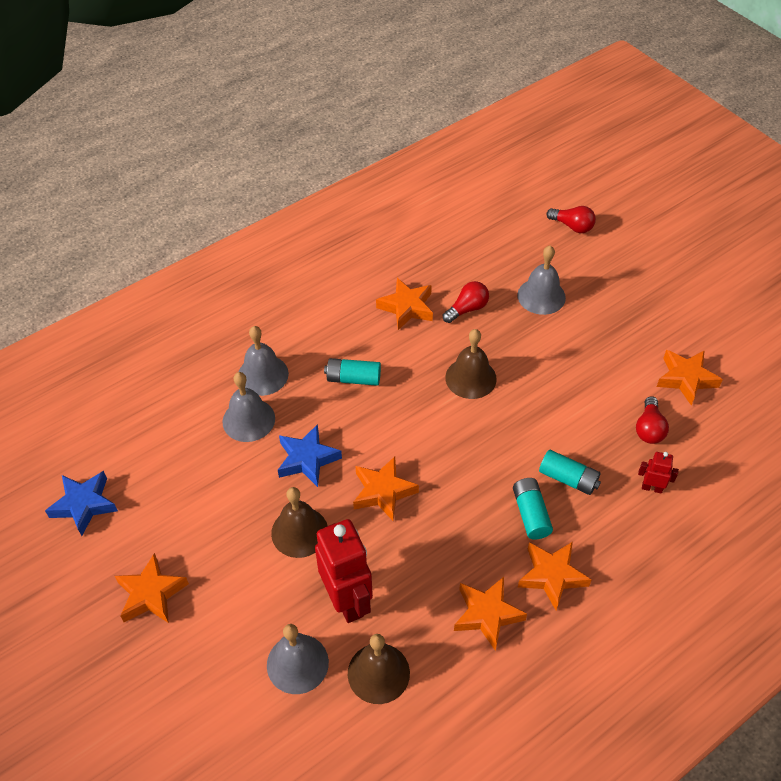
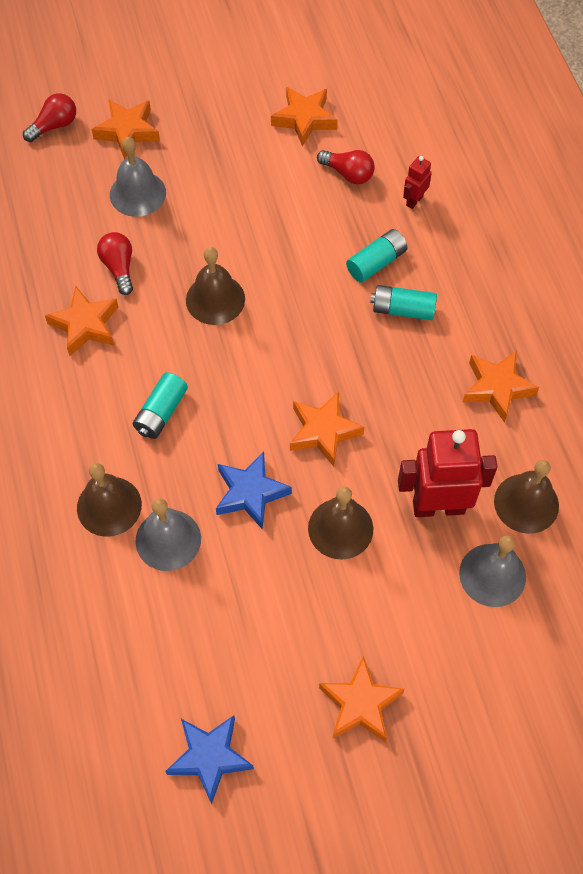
camera: 70 degrees left, 10 degrees up
(263, 375) = (109, 506): grey bell -> brown bell
(552, 576) = (476, 319): orange star -> orange star (127, 131)

